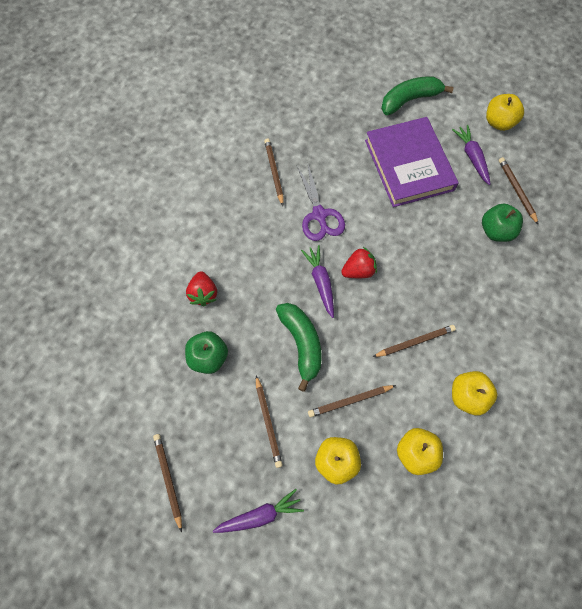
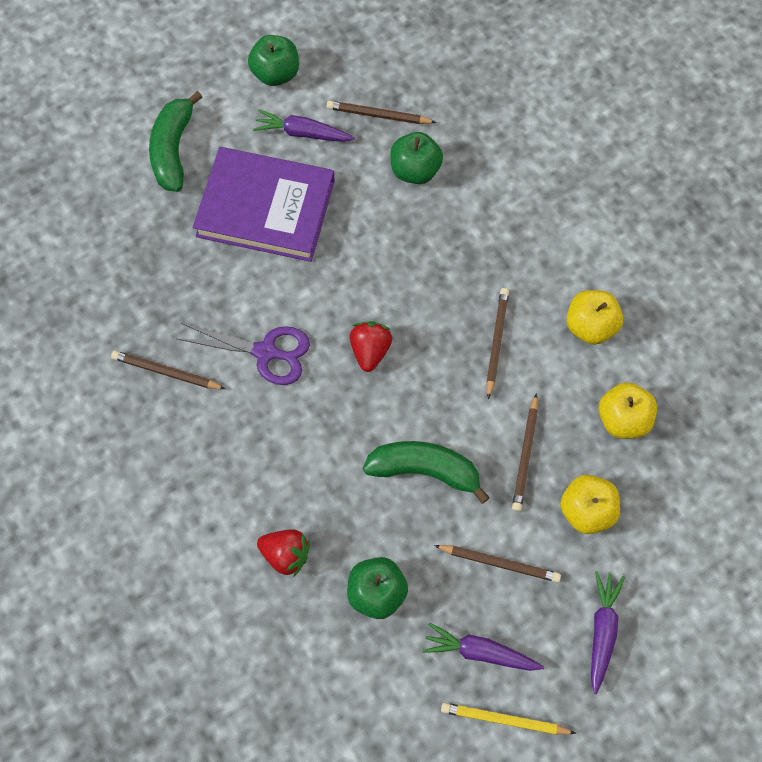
camera: 60 degrees left, 0 degrees up
(168, 479) = (504, 720): brown pencil -> yellow pencil
(321, 282) = (358, 403): purple carrot -> purple carrot (480, 651)
(499, 122) = (276, 73): yellow apple -> green apple

